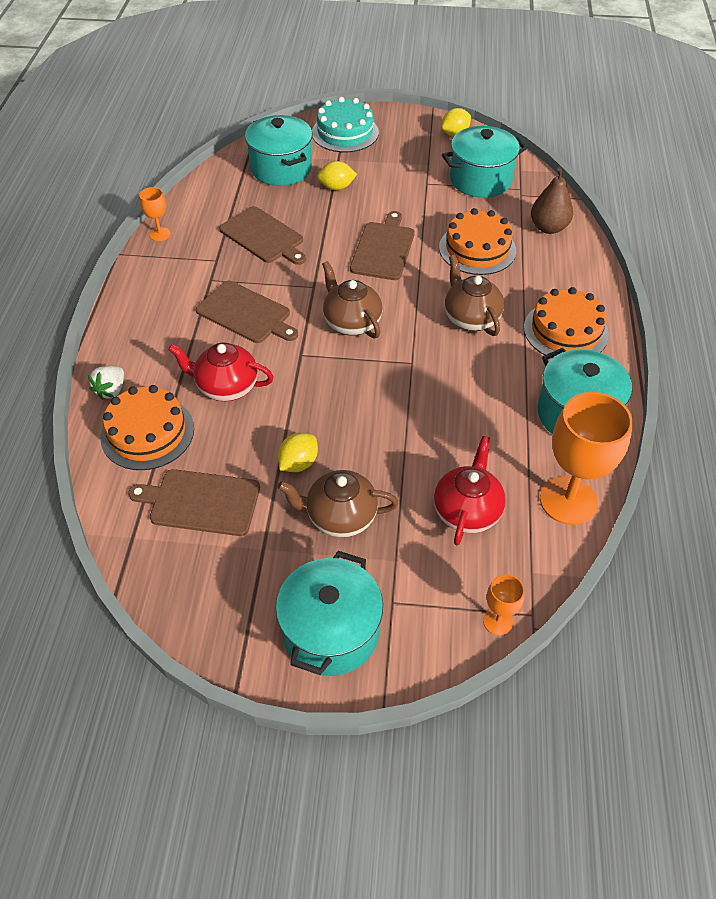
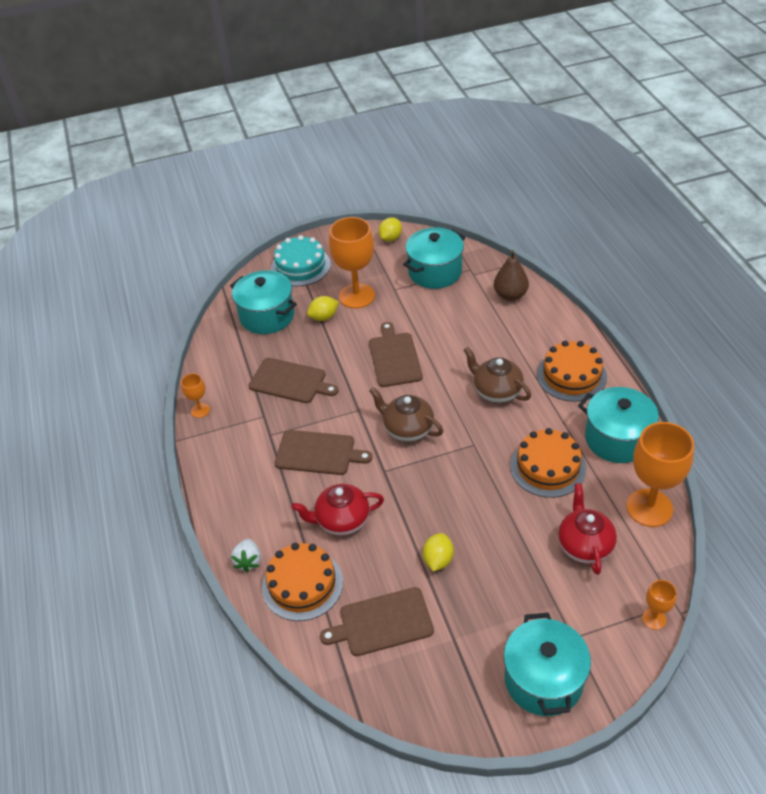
camera: 20 degrees left, 5 degrees down
(340, 517) = (495, 589): brown teapot -> none
(383, 178) = (356, 296): none -> orange goblet
(477, 249) = (467, 332): orange cake -> orange cake (548, 467)

